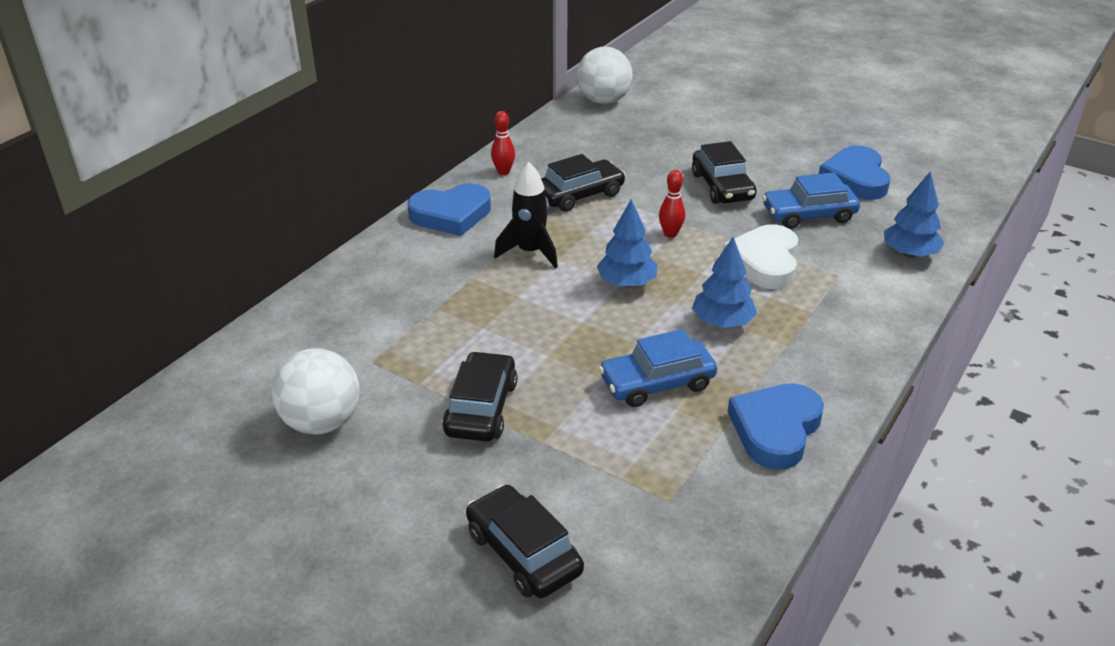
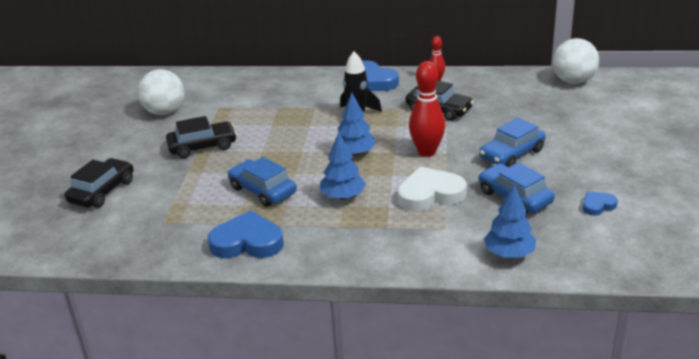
camera: 65 degrees right, 5 degrees down
(670, 234) = (427, 152): red bowling pin -> red bowling pin, size x1.81
(722, 186) = (511, 154): black car -> blue car
(855, 178) = (597, 205): blue heart -> blue heart, size x0.51

